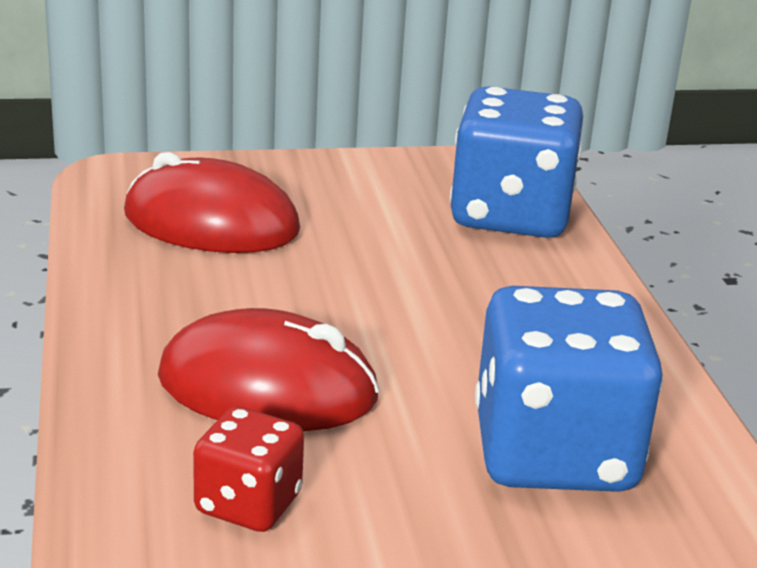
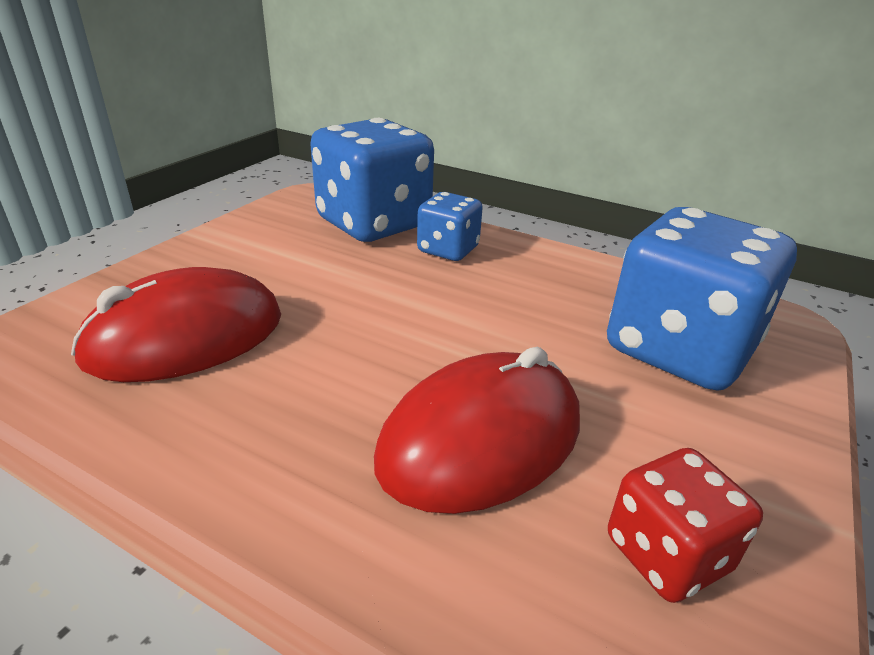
camera: 50 degrees left, 5 degrees up
(529, 271) = (448, 250): none -> blue dice

